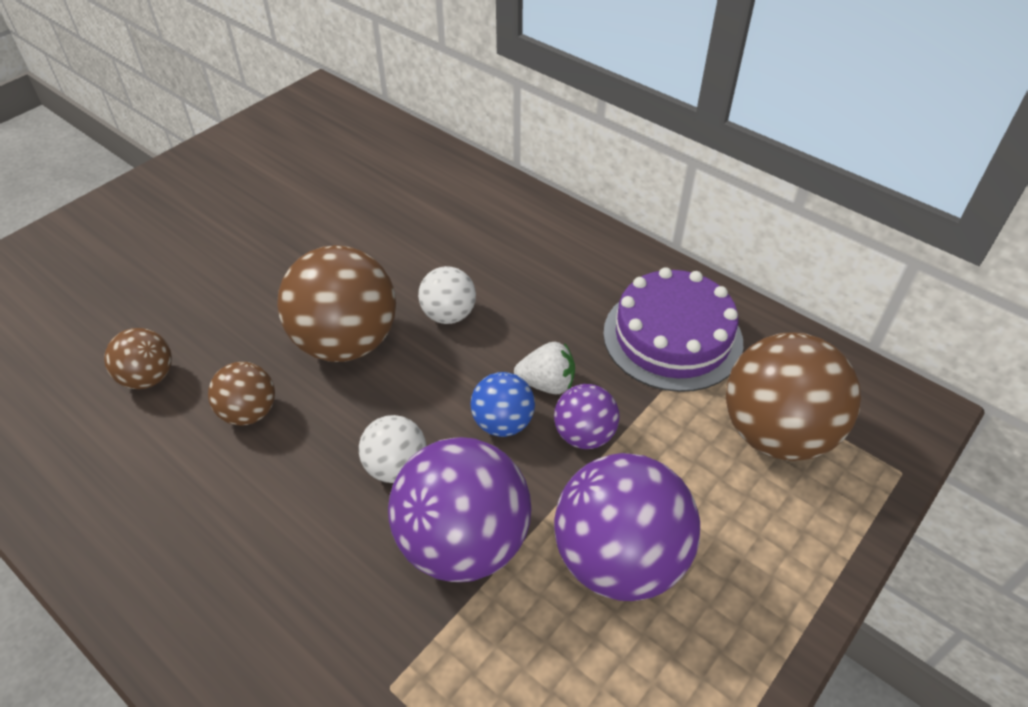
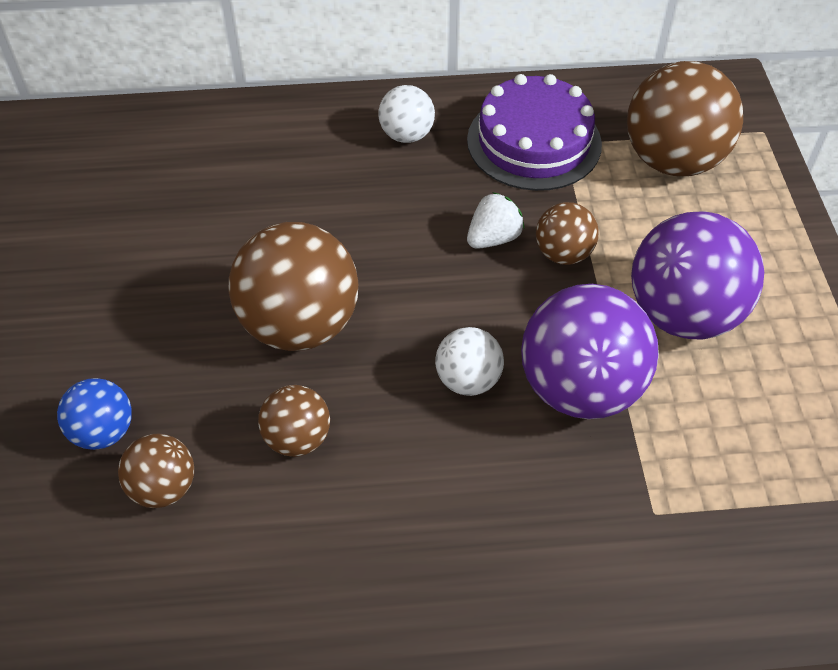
camera: 45 degrees left, 5 degrees up
(448, 315) = (353, 242): white ball -> white ball (406, 135)
(503, 423) = (500, 289): blue ball -> blue ball (103, 431)
(584, 435) = (563, 253): purple ball -> brown ball

